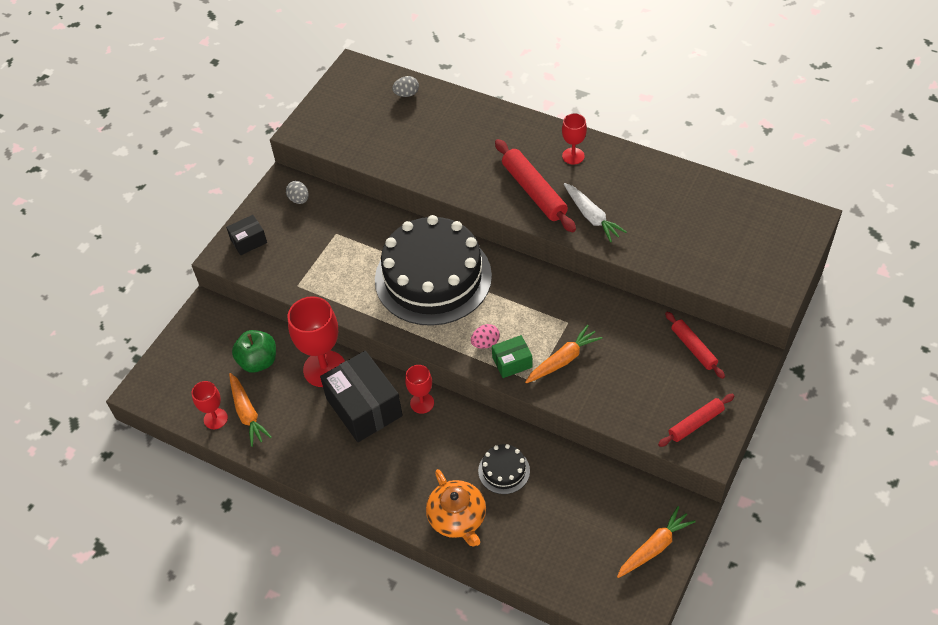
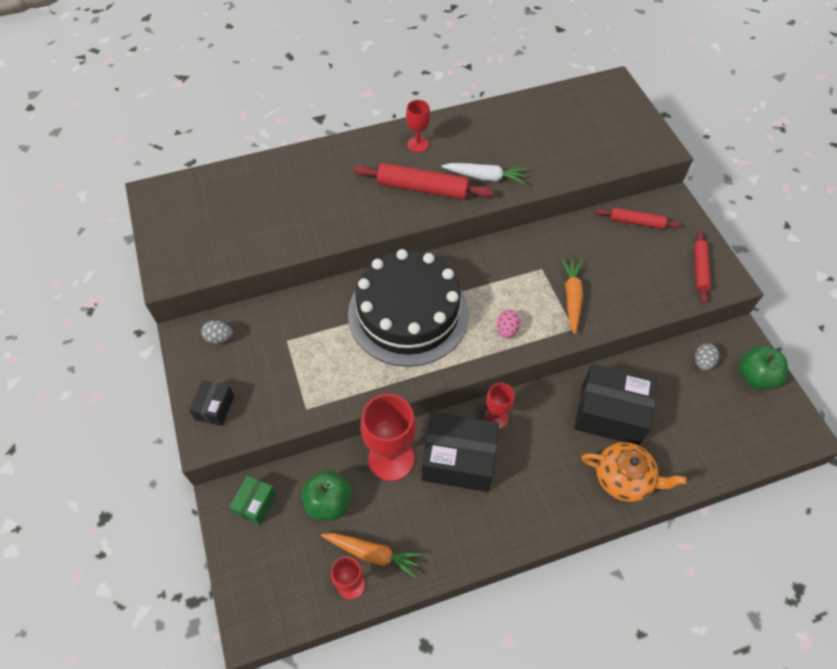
camera: 50 degrees left, 5 degrees up
(406, 94) = (228, 184): grey egg -> grey egg (702, 362)
(504, 470) = (610, 414): black cake -> black box
(512, 362) = (542, 328): green box -> green box (255, 503)
(654, 547) = (755, 377): orange carrot -> green apple

